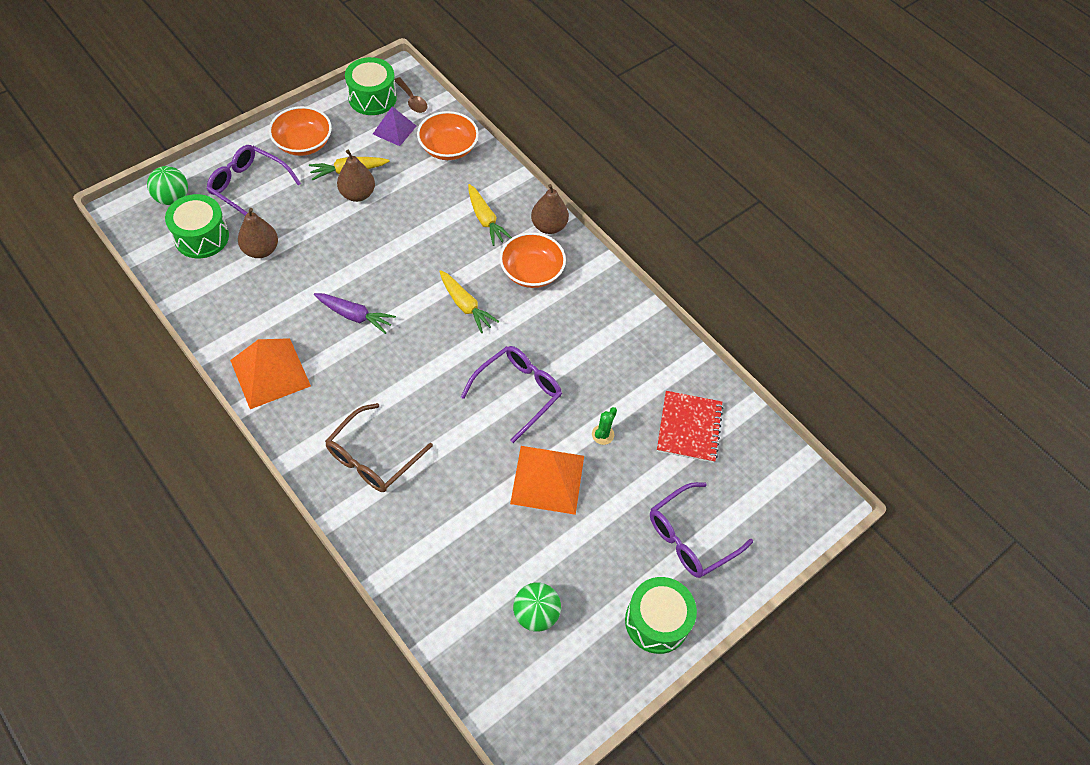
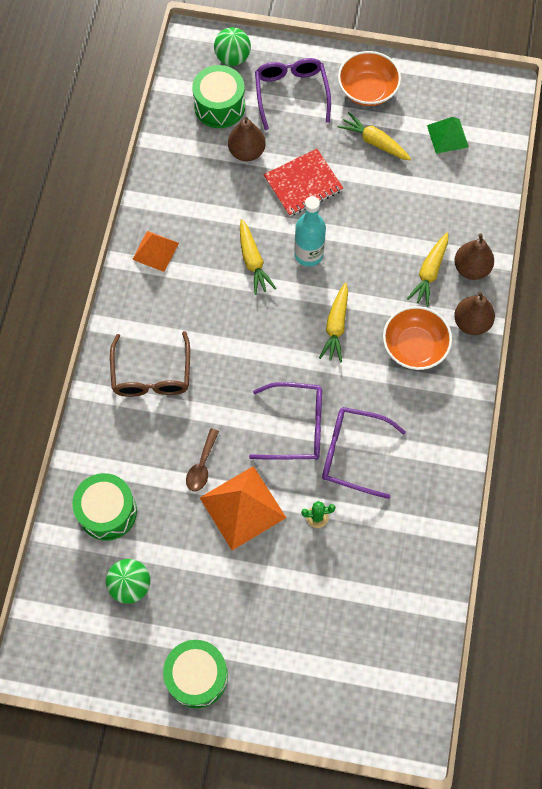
camera: 55 degrees right, 10 degrees up
(270, 373) = (155, 251): orange pyramid -> orange pyramid, size x0.61
(355, 316) = (253, 261): purple carrot -> yellow carrot
(357, 194) = (360, 167): brown pear -> brown pear (471, 268)
(372, 98) = (462, 93): green drum -> green drum (107, 512)
(372, 458) = (151, 375): brown glasses -> brown glasses turned 90 degrees counterclockwise
(390, 277) = (308, 254): none -> turquoise bottle
(394, 130) = (447, 136): purple pyramid -> green pyramid
(412, 100) = (490, 122): brown spoon -> brown spoon (202, 466)
(448, 148) = (471, 187): orange bowl -> none
(689, 428) = (384, 577): red notebook -> red notebook (303, 184)
(690, 537) = (287, 650): purple glasses -> purple glasses (352, 453)

